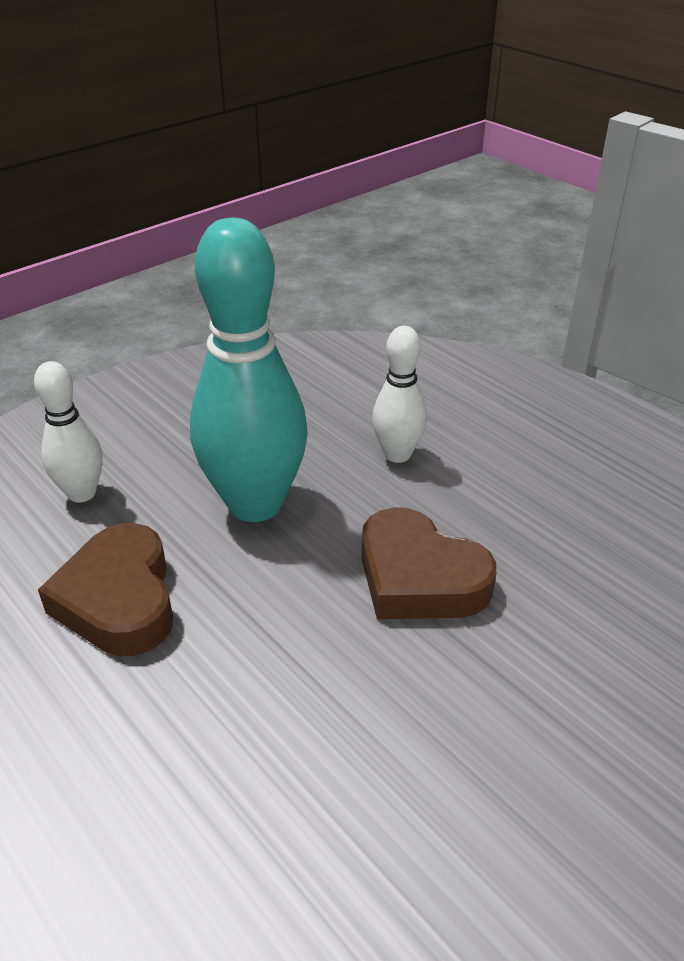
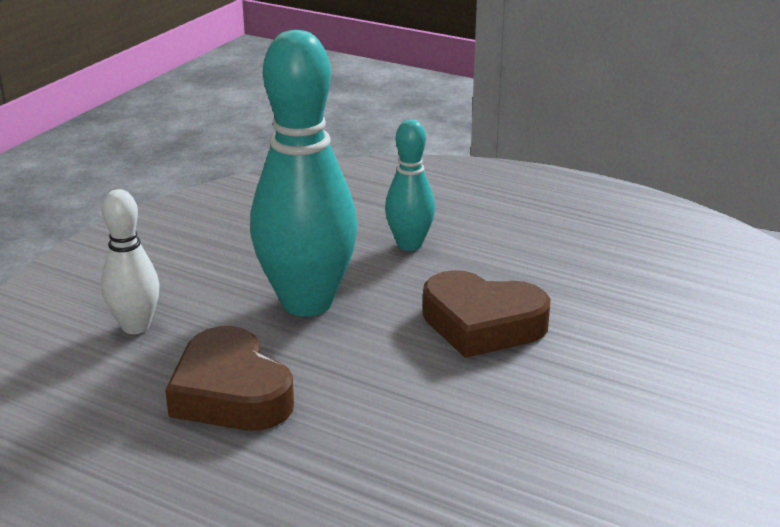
camera: 20 degrees left, 10 degrees down
(397, 454) = (409, 245): white bowling pin -> turquoise bowling pin

